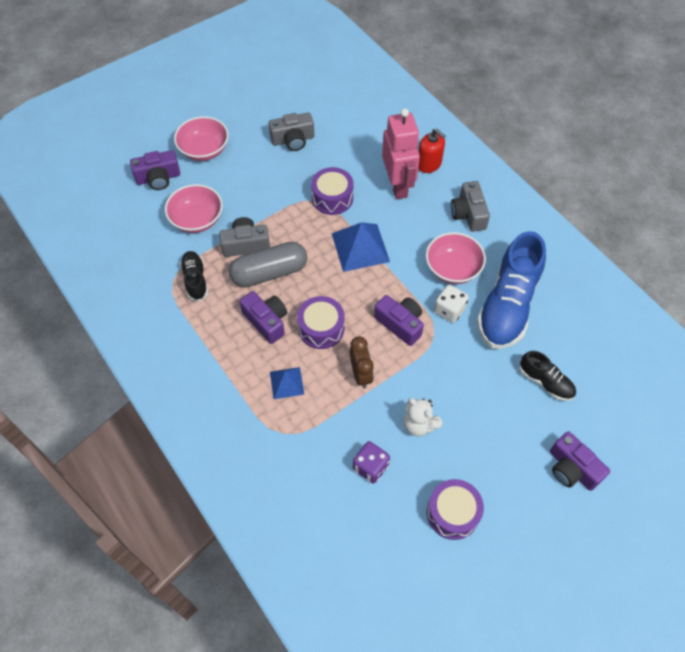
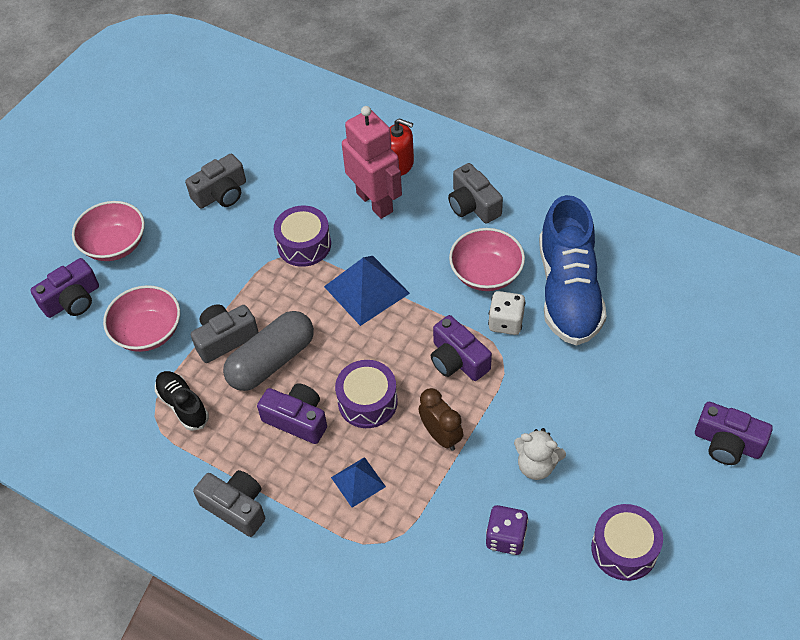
camera: 20 degrees left, 5 degrees down
(196, 365) = (236, 507): none -> grey camera
(400, 324) = (457, 360): purple camera -> purple camera turned 150 degrees counterclockwise
(545, 382) = (652, 360): black shoe -> none

